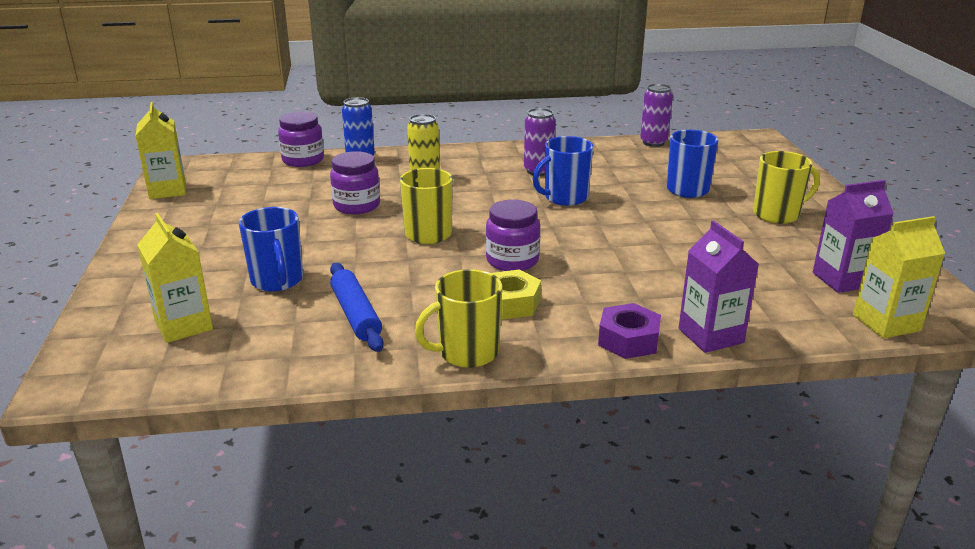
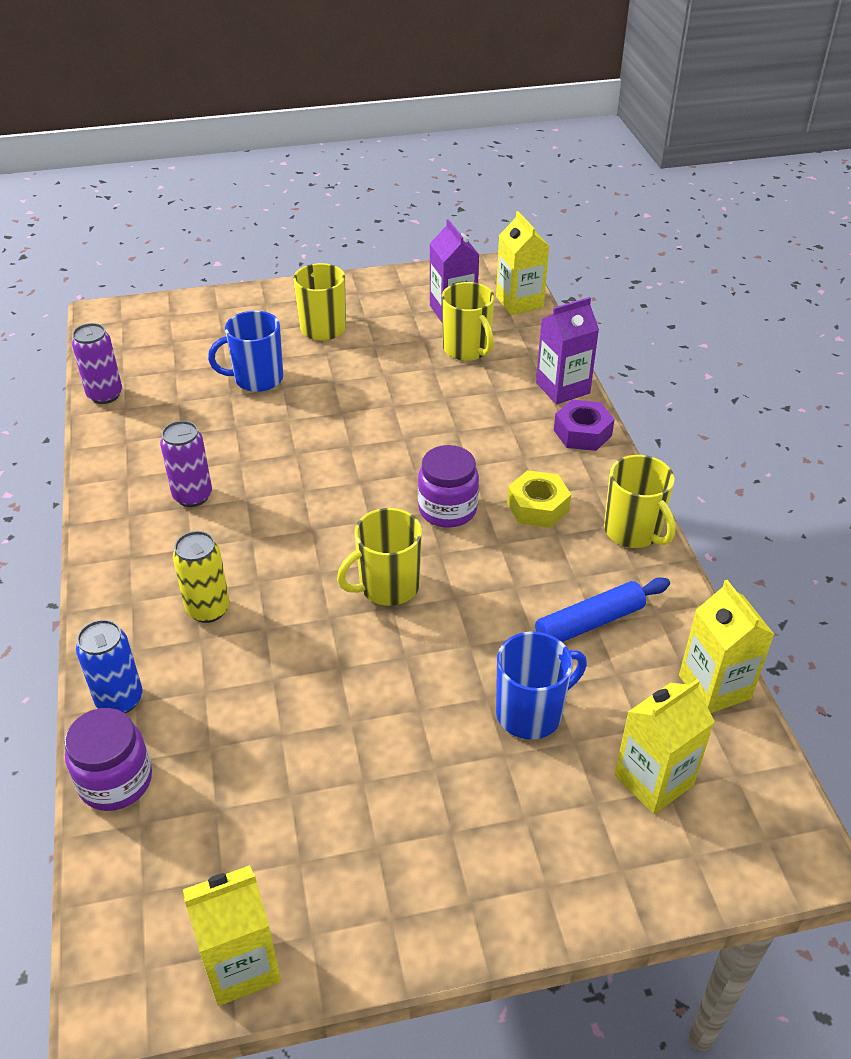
camera: 95 degrees left, 15 degrees up
(253, 370) = (714, 687): none -> yellow carton
(357, 206) = (305, 672): purple jar -> none
(564, 198) = (280, 472): blue mug -> none
(768, 283) = (467, 349): none -> yellow mug

